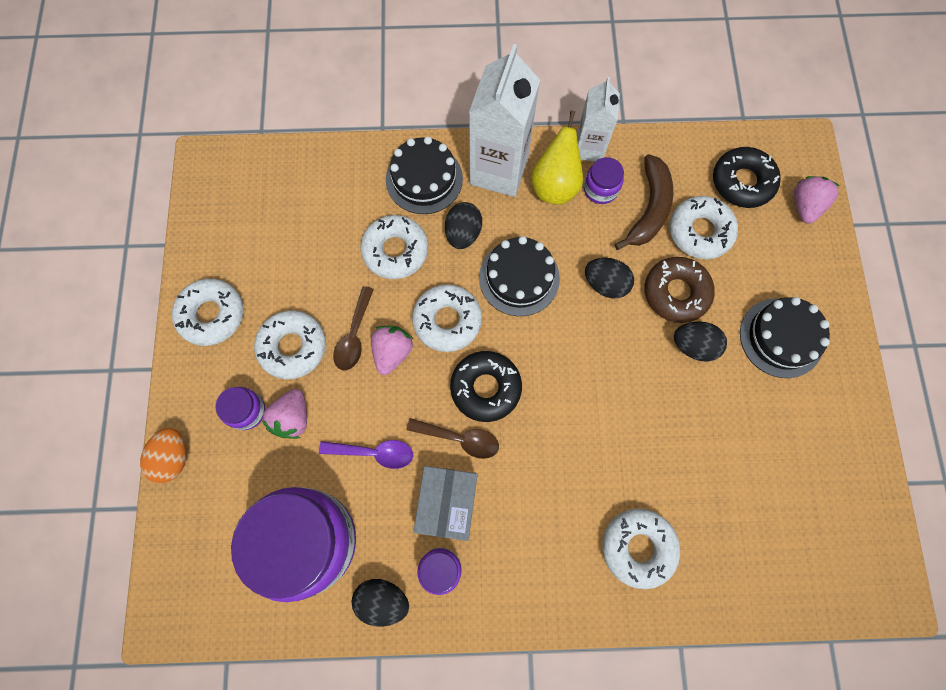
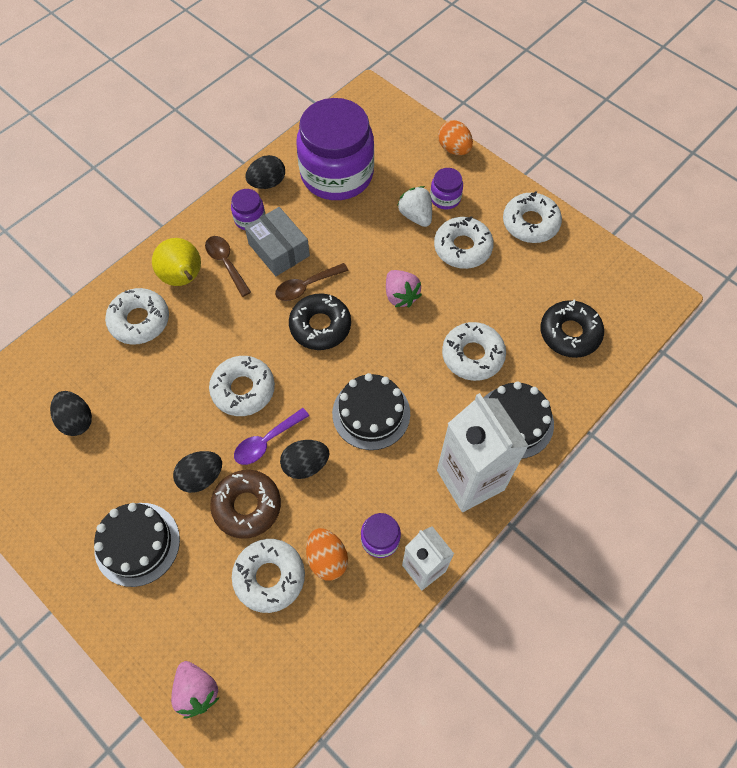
camera: 135 degrees right, 10 degrees down
(292, 418) = (416, 216): pink strawberry -> white strawberry
(354, 336) = (435, 284): brown spoon -> brown spoon (226, 263)
(374, 453) = (349, 238): purple spoon -> purple spoon (266, 441)
(447, 321) = (388, 343): white donut -> white donut (243, 389)
(463, 233) = (442, 408): black egg -> black egg (76, 420)
(555, 186) = (417, 508): yellow pear -> yellow pear (184, 278)
(649, 208) = (327, 559): brown banana -> orange egg
(742, 182) = (270, 662): black donut -> black donut (569, 333)

